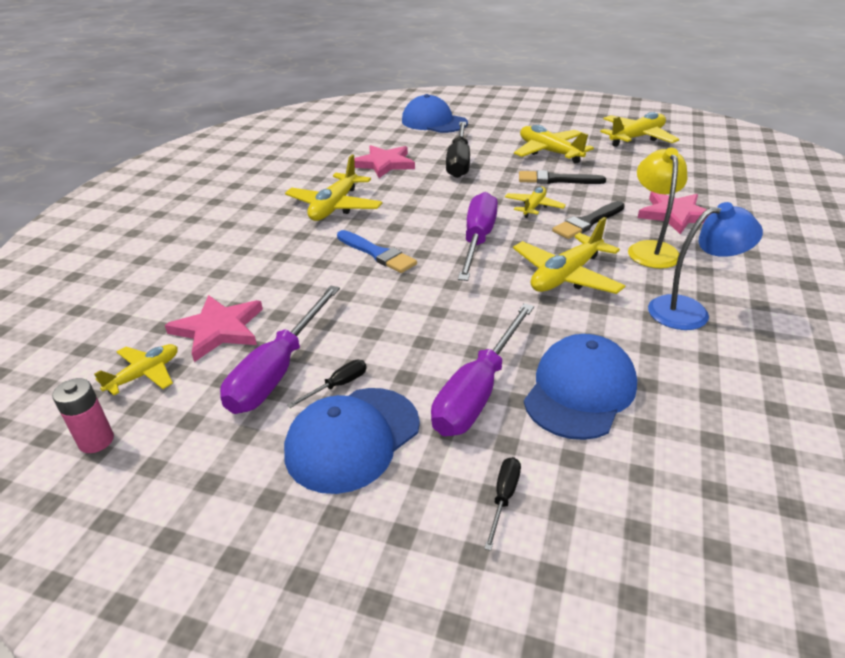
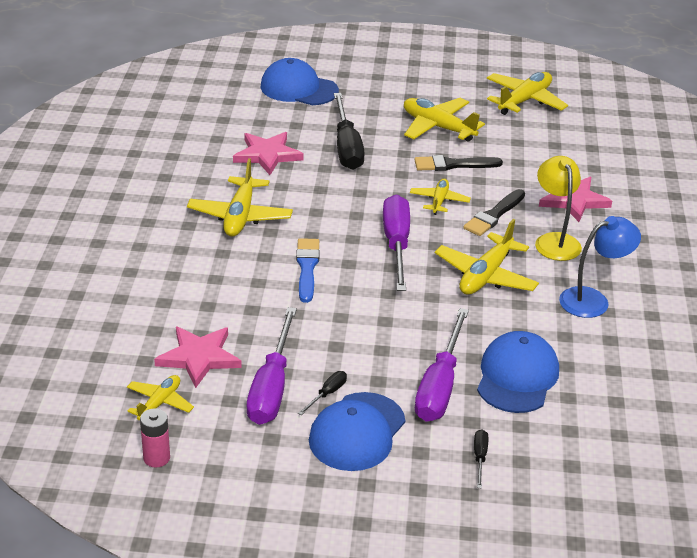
camera: 15 degrees left, 0 degrees up
(377, 254) = (307, 267): blue brush -> blue brush turned 120 degrees counterclockwise

